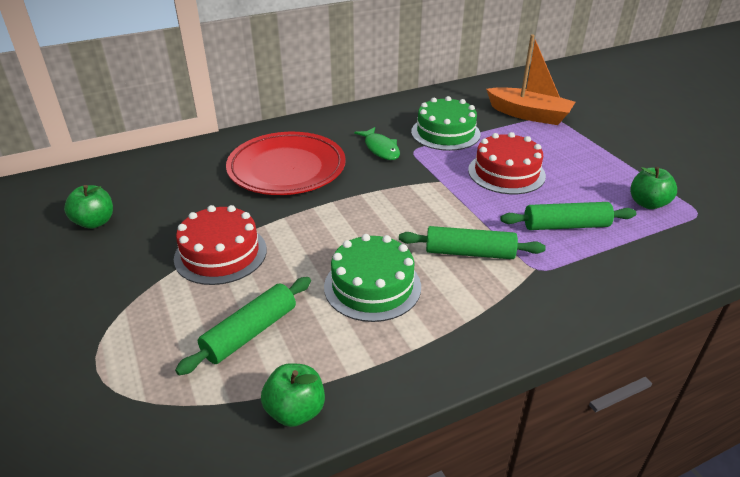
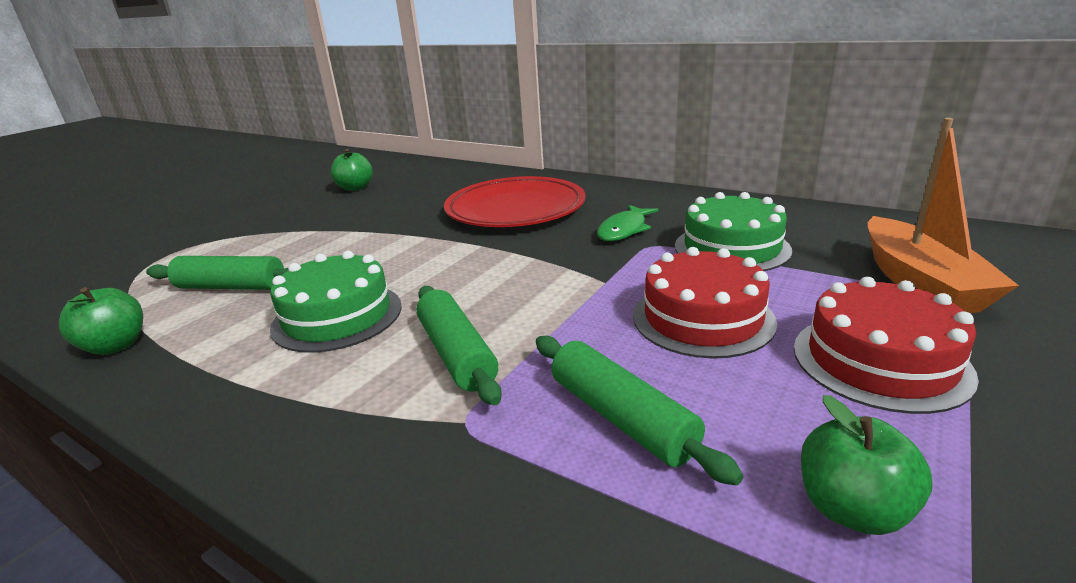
camera: 60 degrees right, 10 degrees down
(220, 254) = (345, 236): red cake -> red cake (880, 360)

